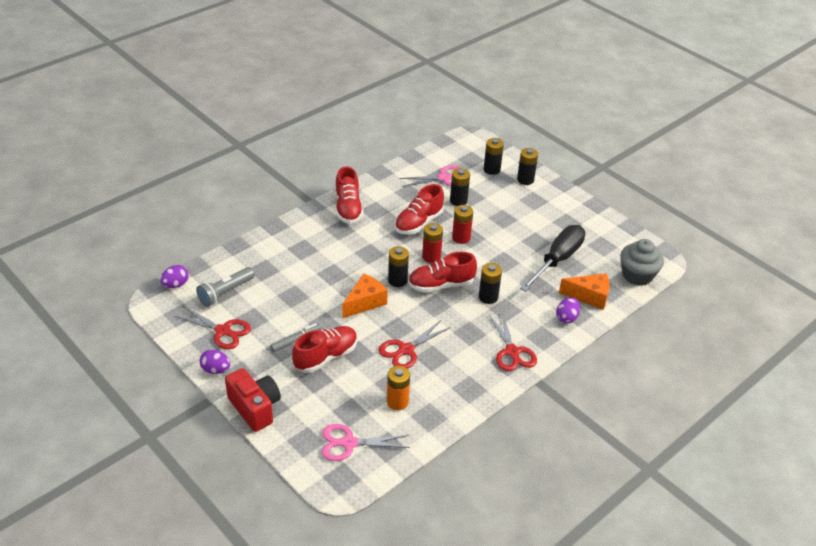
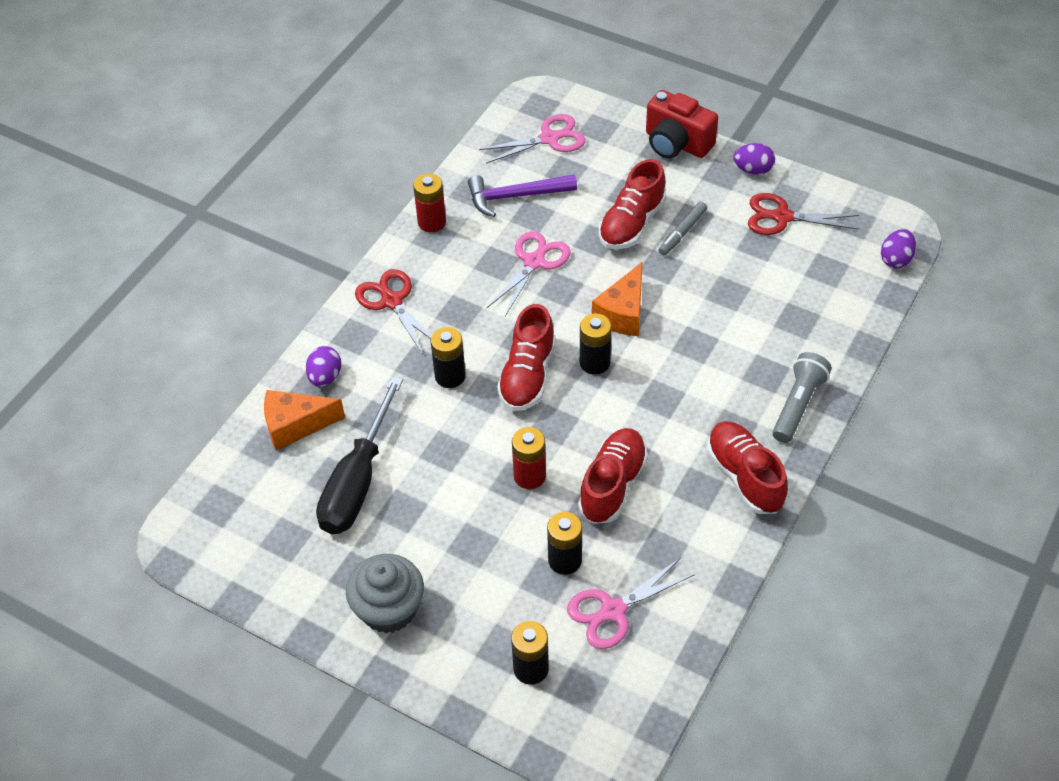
camera: 165 degrees right, 10 degrees up
(225, 292) = (821, 269): grey flashlight -> grey flashlight (798, 405)
(397, 402) = (515, 196): orange battery -> purple hammer
(406, 350) = (534, 262): red scissors -> pink scissors
(431, 256) = (563, 422): red battery -> red battery (432, 222)
(441, 285) = (527, 375): red shoe -> red shoe turned 135 degrees clockwise
(525, 180) = (457, 662): black battery -> none
(637, 275) = (221, 492): grey cupcake -> grey cupcake (389, 609)

